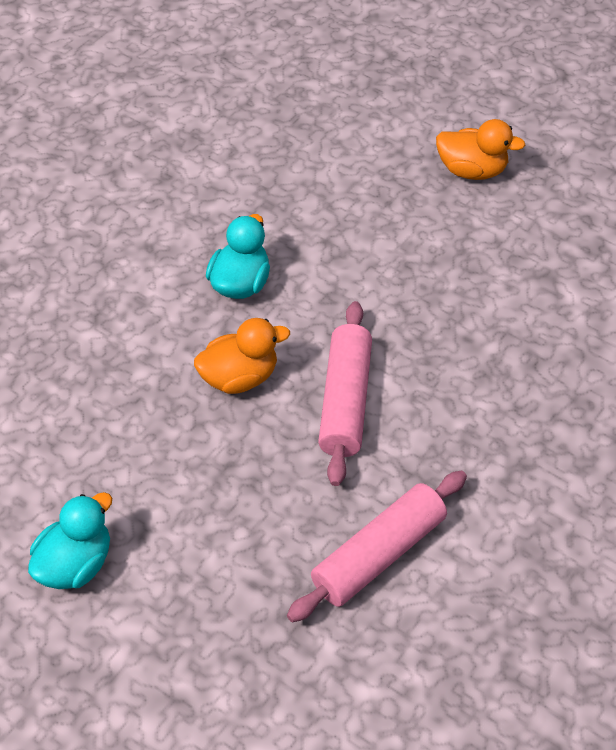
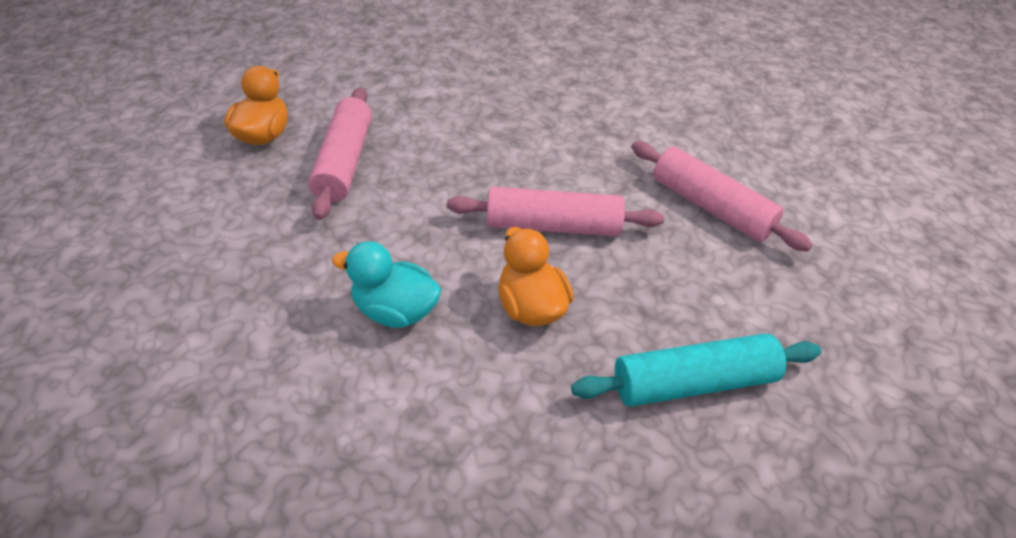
camera: 95 degrees left, 5 degrees down
(75, 564) = (805, 443): turquoise duck -> none
(146, 491) = (693, 382): none -> turquoise rolling pin
(435, 234) = (344, 162): none -> pink rolling pin

